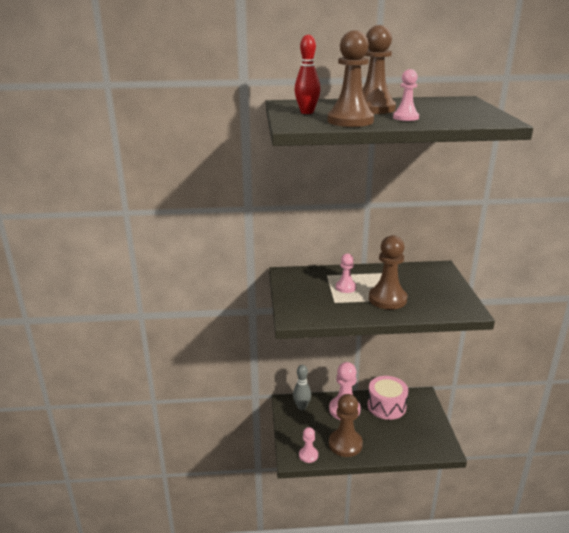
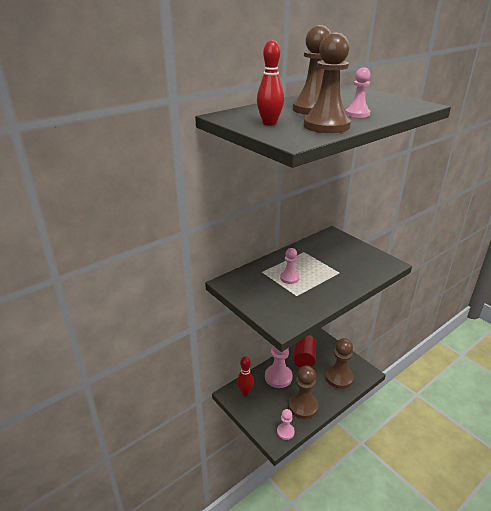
camera: 35 degrees left, 5 degrees up
(301, 407) = (245, 392): grey bowling pin -> red bowling pin
(386, 406) = (304, 358): pink drum -> red cylinder
(387, 299) = (330, 276): brown pawn -> brown pawn (339, 377)

